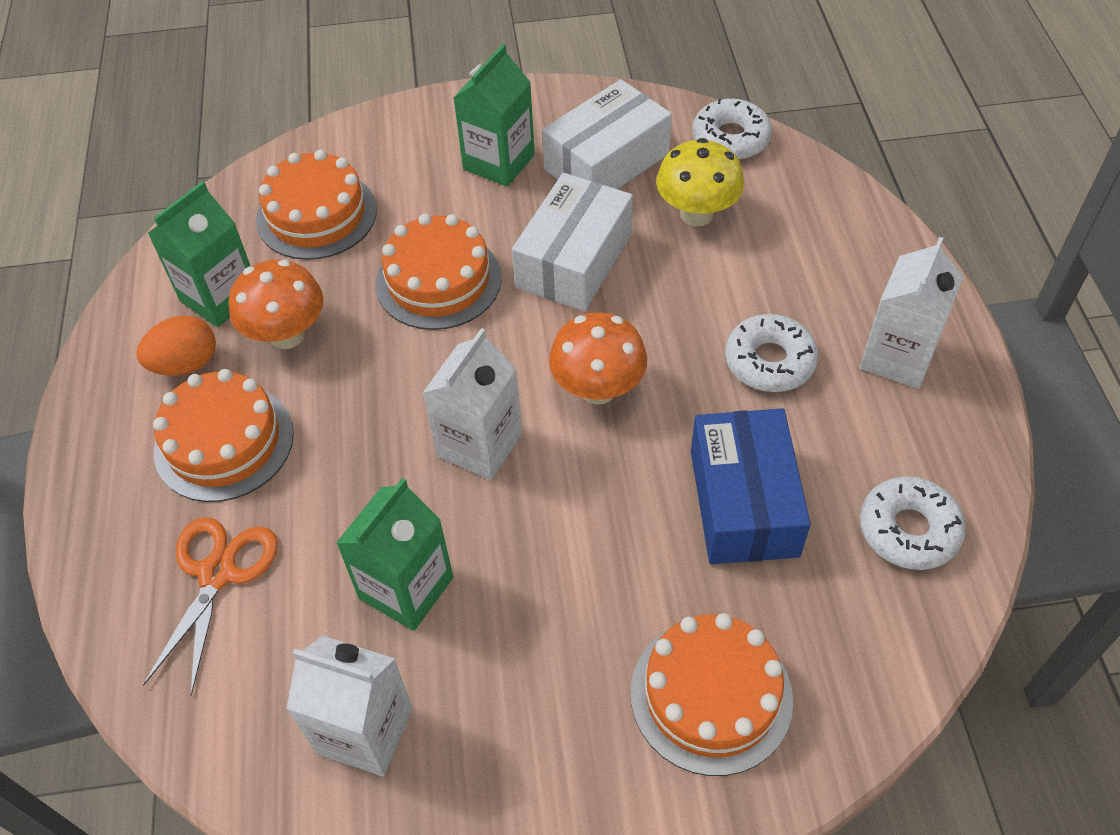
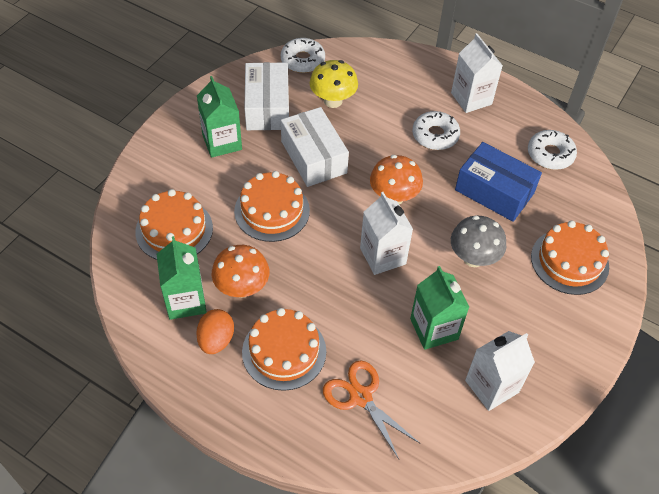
camera: 55 degrees left, 0 degrees up
(584, 556) = (473, 258): none -> grey mushroom

